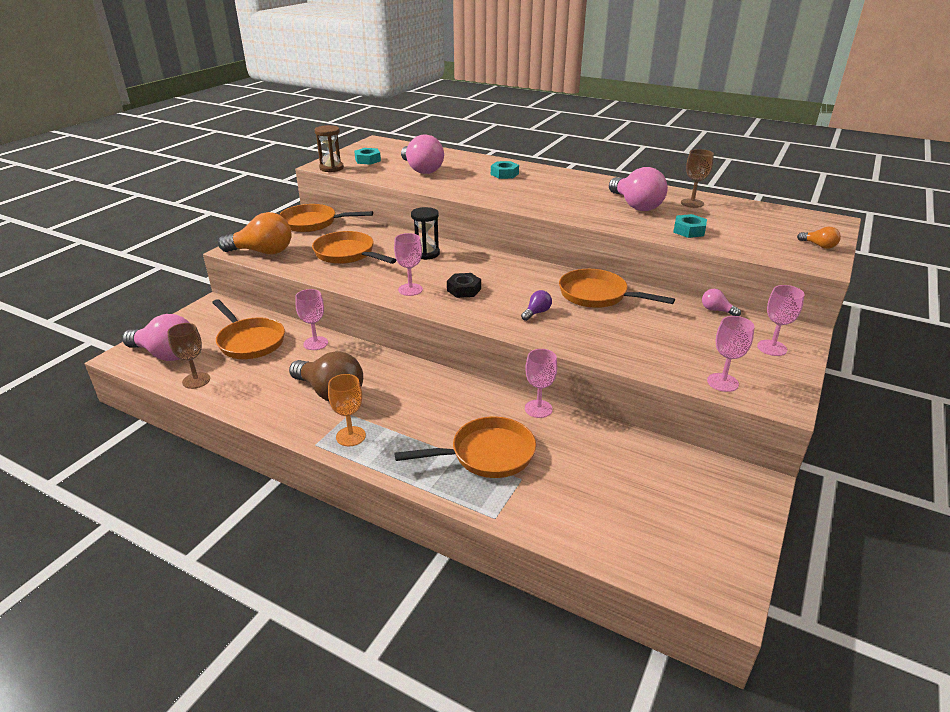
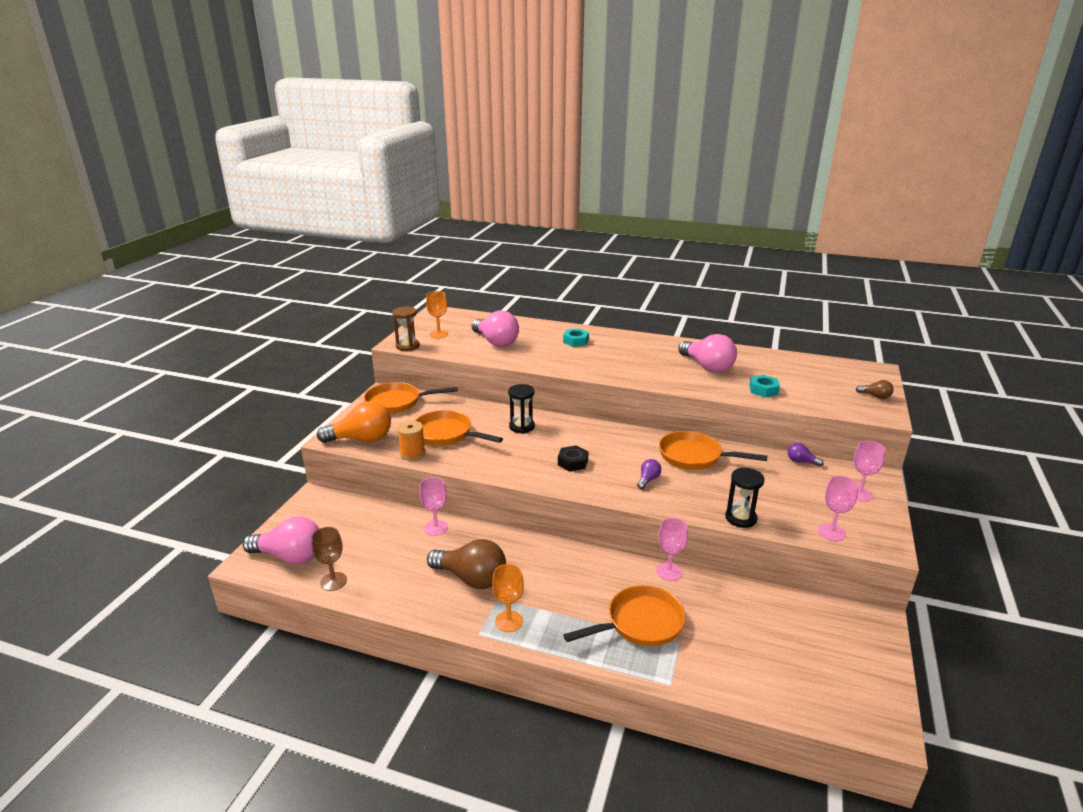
camera: 10 degrees left, 5 degrees down
(250, 341) = (369, 533): orange pan -> none
(306, 268) = (412, 453): none -> orange spool
(368, 160) = (439, 334): turquoise nut -> orange goblet
(410, 289) = (523, 467): pink goblet -> none
(623, 358) = (740, 518): none -> black hourglass
(692, 203) = (754, 360): brown goblet -> none
(716, 310) = (801, 461): pink light bulb -> purple light bulb
(819, 246) = (875, 396): orange light bulb -> brown light bulb

